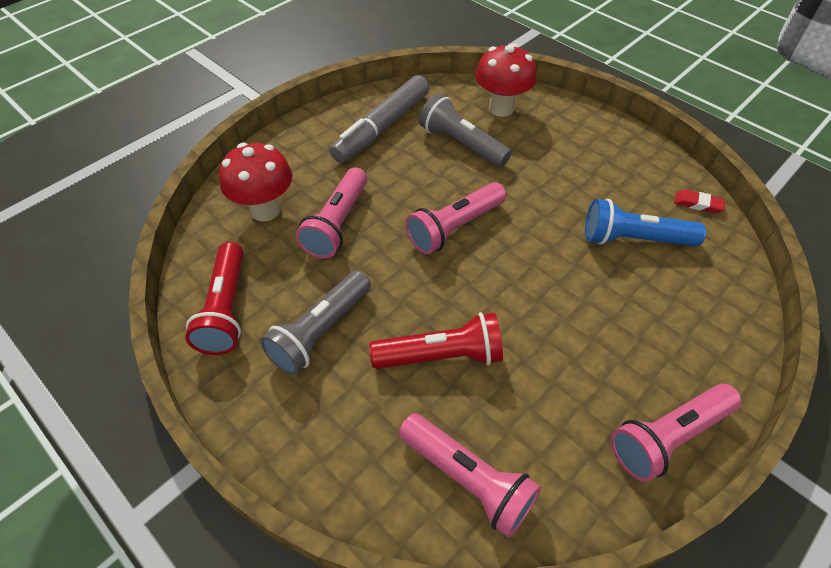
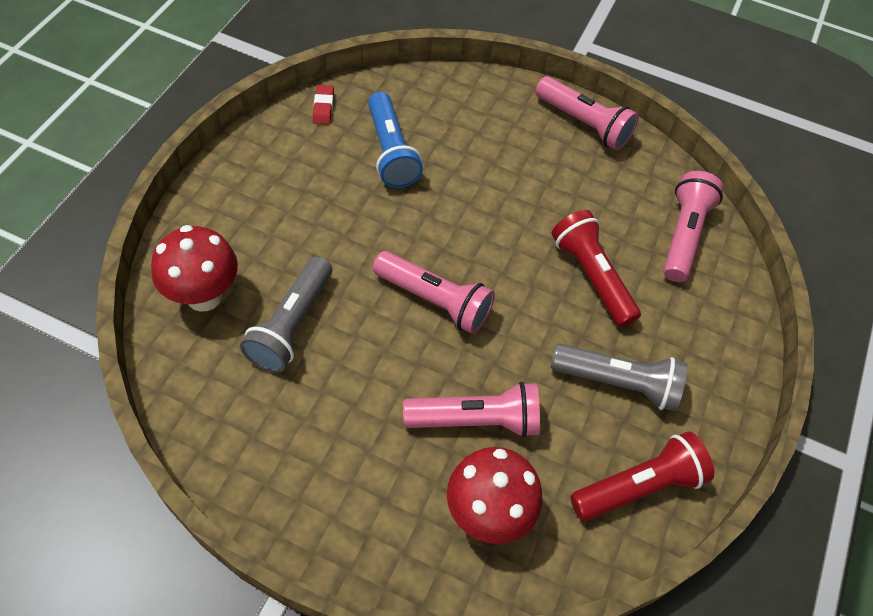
camera: 115 degrees left, 5 degrees up
(382, 128) = (283, 428): grey marker -> none

